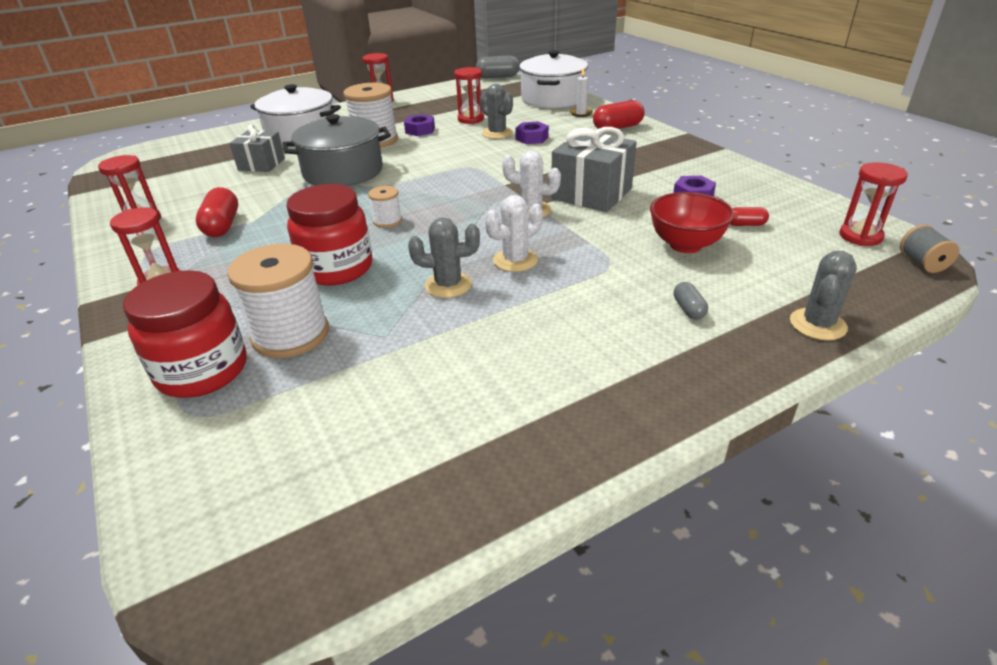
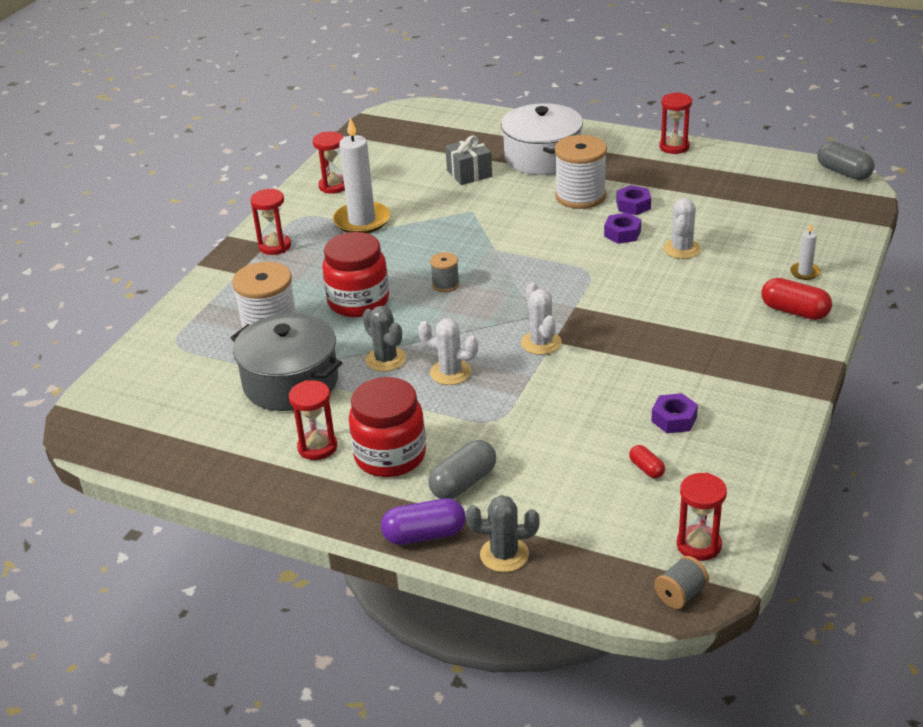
camera: 55 degrees right, 0 degrees up
(202, 371) = (211, 321): red jar -> red jar (390, 456)
(222, 225) = (362, 221): red capsule -> white candle
(343, 172) = (501, 217): grey pot -> grey pot (290, 382)
(387, 221) = (445, 284): white spool -> grey spool
(471, 119) = (697, 218): red hourglass -> red hourglass (317, 447)
(497, 133) = (682, 249): grey cactus -> white cactus
(532, 138) = (696, 273): purple nut -> purple nut (622, 233)
(552, 98) = (825, 236): white pot -> none
(591, 194) = (611, 360): grey gift -> none
(685, 245) = (567, 447): red bowl -> none
(688, 309) = (463, 483): grey capsule -> grey capsule, size x1.83
(754, 359) = (424, 535): none -> purple capsule

